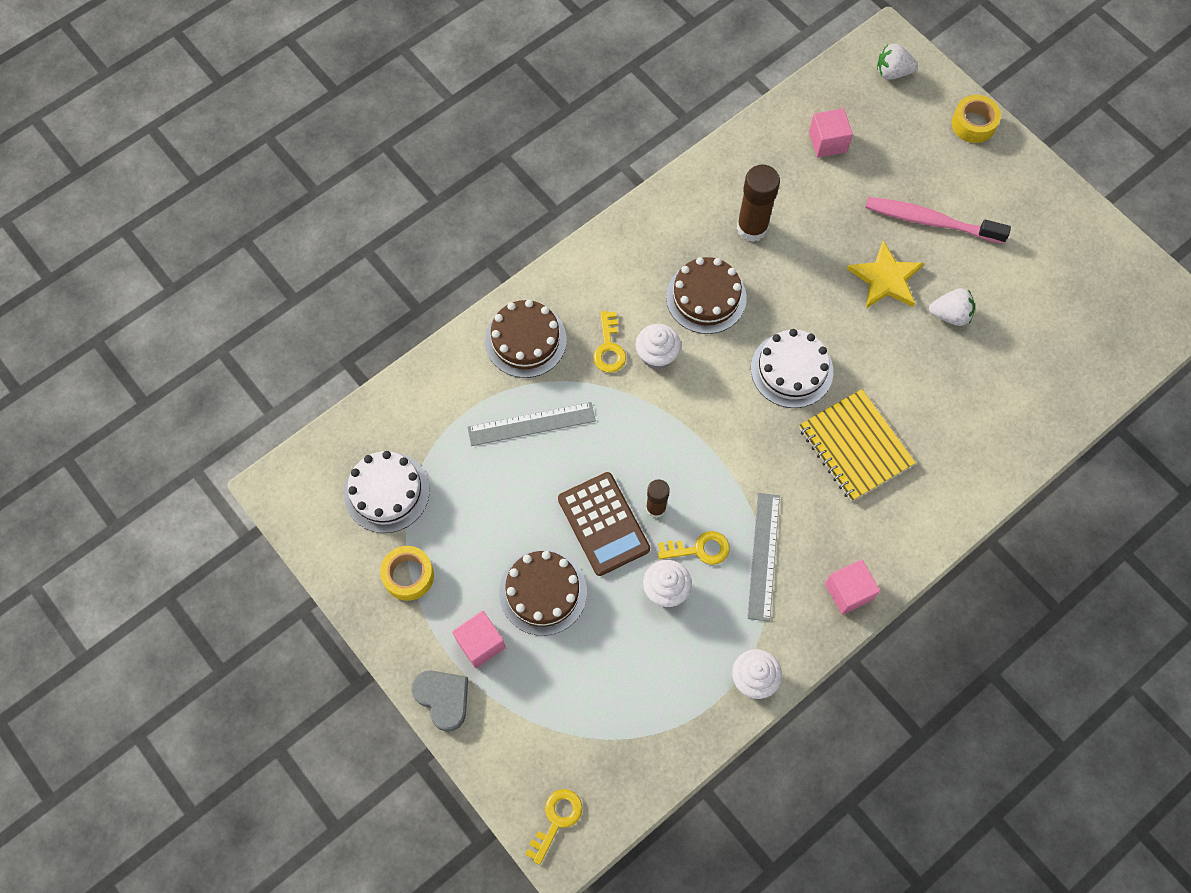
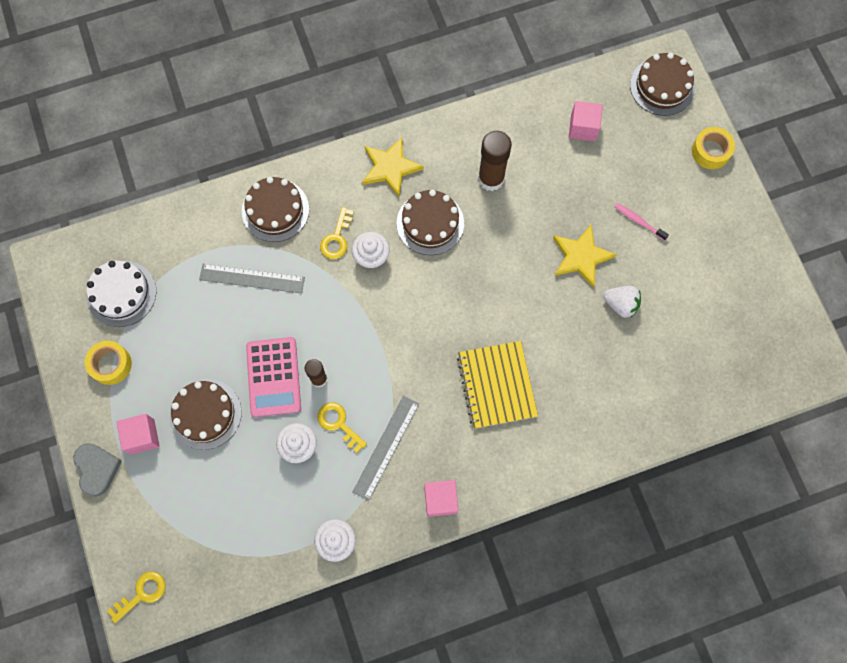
camera: 20 degrees right, 5 degrees up
(603, 524) = (273, 377): brown calculator -> pink calculator
(635, 252) = (390, 168): none -> yellow star
(699, 549) = (339, 424): yellow key -> yellow key turned 150 degrees counterclockwise
(791, 370) = (473, 305): white cake -> none
(892, 72) = (662, 86): white strawberry -> brown cake
(930, 221) = (638, 221): pink toothbrush -> pink toothbrush, size x0.50

